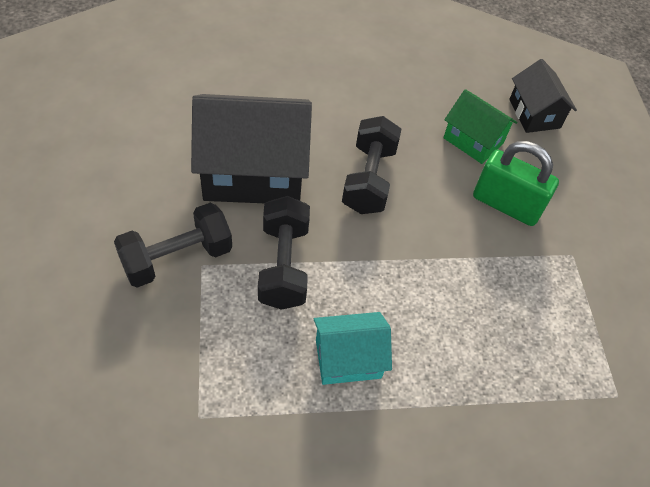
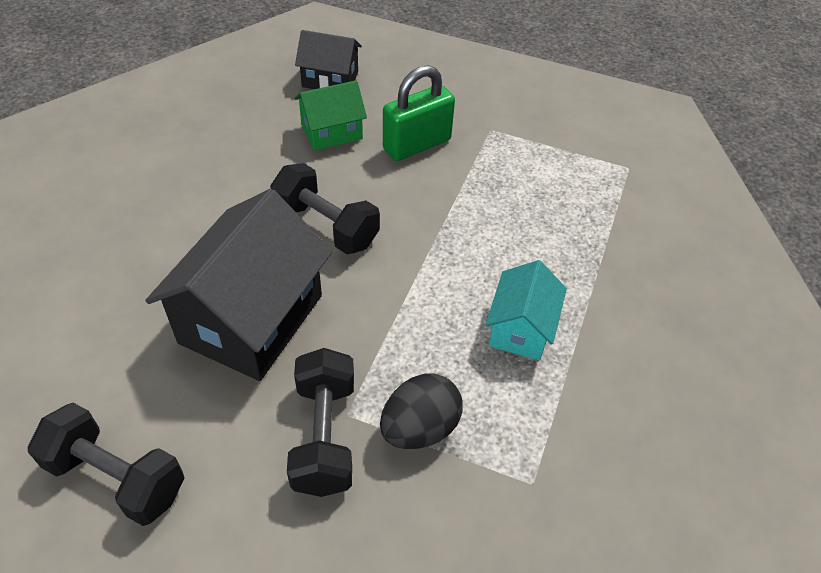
camera: 60 degrees left, 5 degrees down
(212, 317) = (419, 428): none -> black egg
(283, 265) = (389, 339): black dumbbell -> black dumbbell (116, 477)

